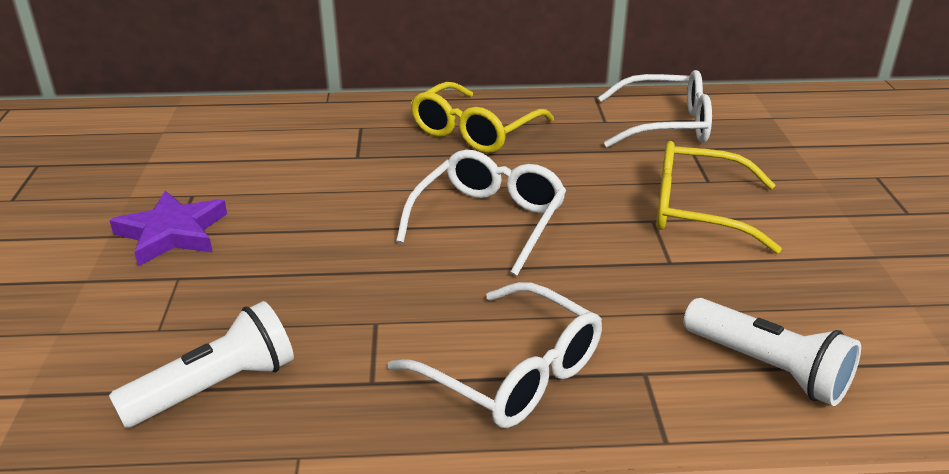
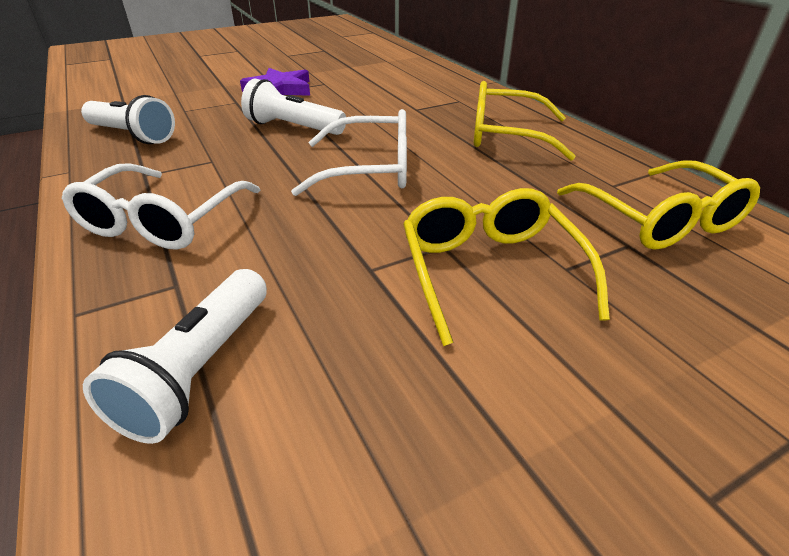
camera: 65 degrees right, 5 degrees up
(329, 246) = (293, 128): none -> white flashlight
(665, 125) = (659, 219): white glasses -> yellow glasses

